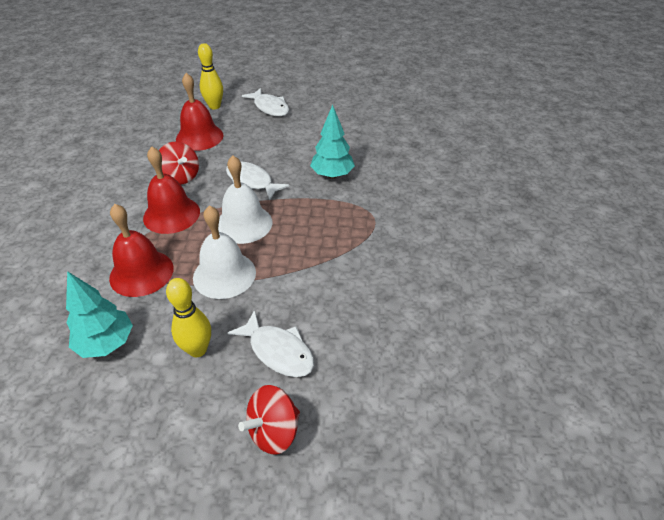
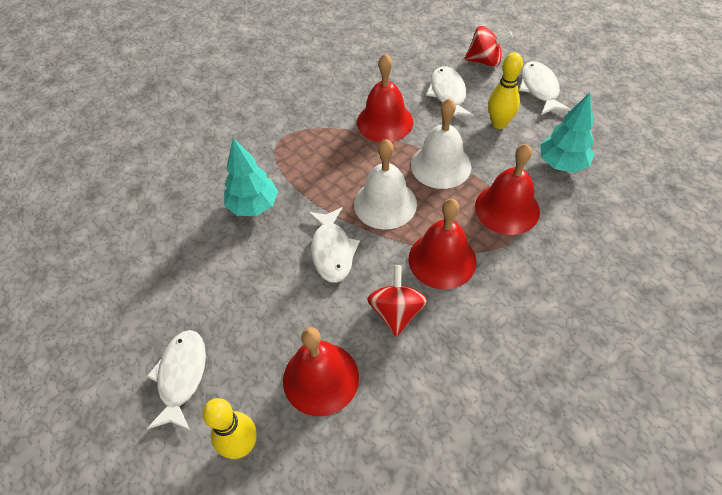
camera: 135 degrees left, 10 degrees up
(176, 431) = (539, 89): none -> white fish
(310, 282) = (385, 122): none -> red bell

